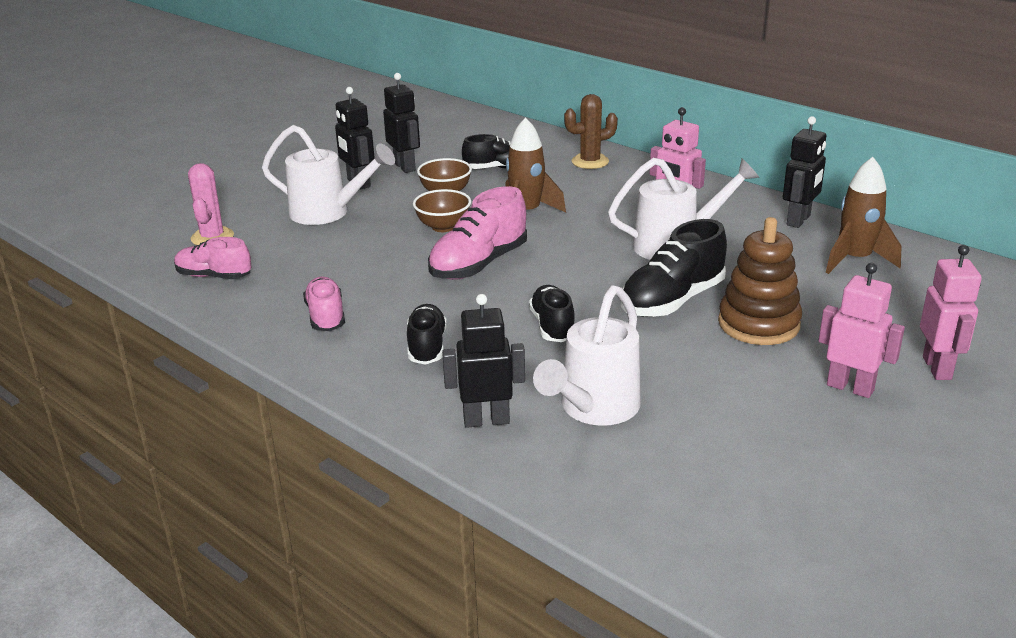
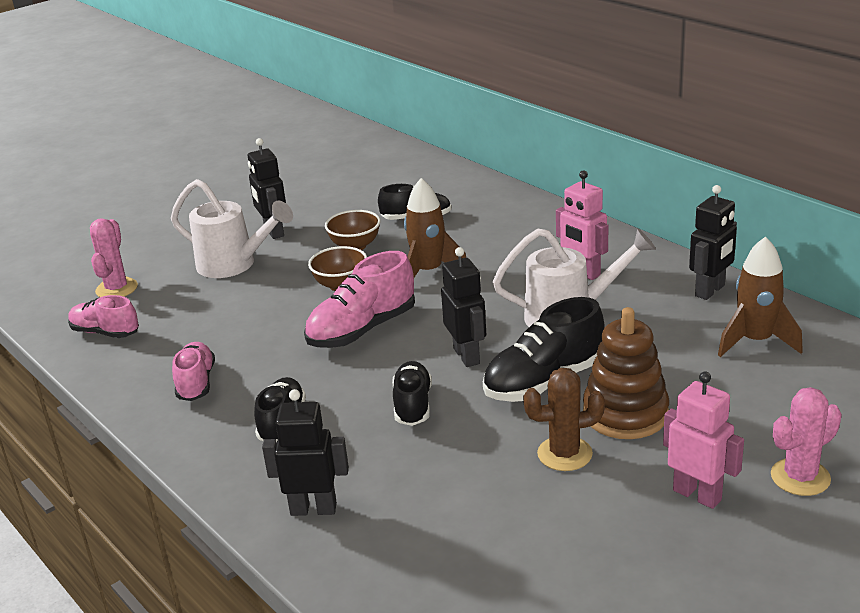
camera: 10 degrees right, 0 degrees up
(405, 167) = (325, 214): black robot -> black robot (467, 356)
(590, 162) = (513, 213): brown cactus -> brown cactus (564, 454)
(594, 409) = (424, 503): white watering can -> none
(937, 368) = (800, 477): pink robot -> pink cactus

